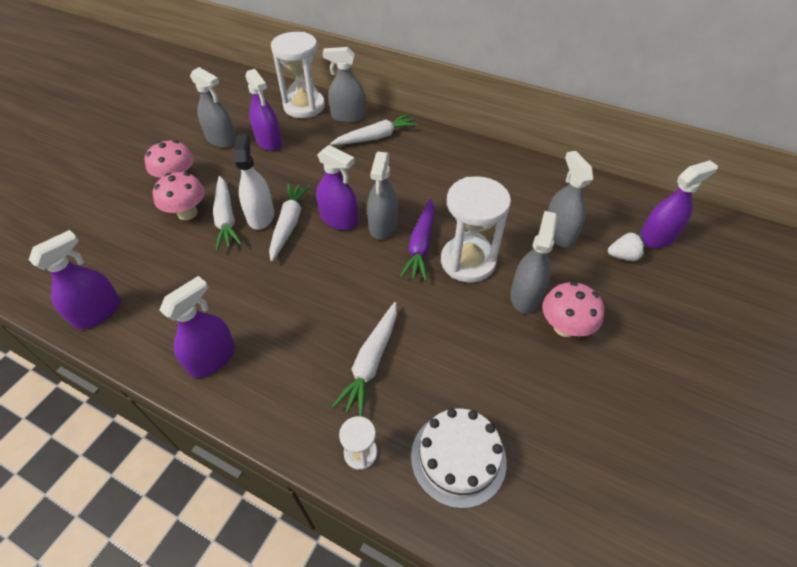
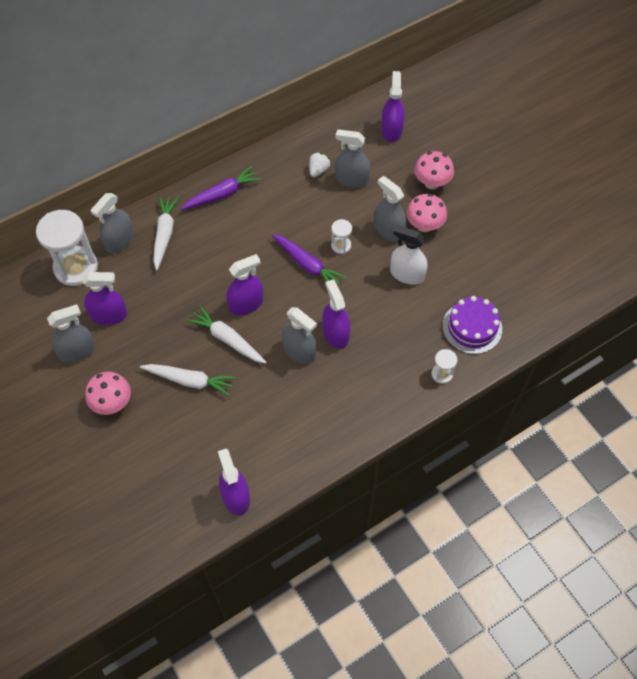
camera: 60 degrees left, 10 degrees up
(187, 213) = (163, 407): pink mushroom -> pink mushroom (432, 183)
(212, 358) = (326, 432): purple spray bottle -> purple spray bottle (335, 333)
(260, 216) = (204, 355): white spray bottle -> white spray bottle (407, 274)
(371, 362) = (385, 341): white carrot -> none
(383, 225) = (272, 278): grey spray bottle -> grey spray bottle (299, 351)
(449, 152) = (222, 194): none -> purple carrot
(458, 458) = (472, 327): white cake -> purple cake
(468, 261) = (341, 245): white hourglass -> white hourglass, size x0.47
(623, 256) = (393, 158): white strawberry -> white strawberry (318, 170)

